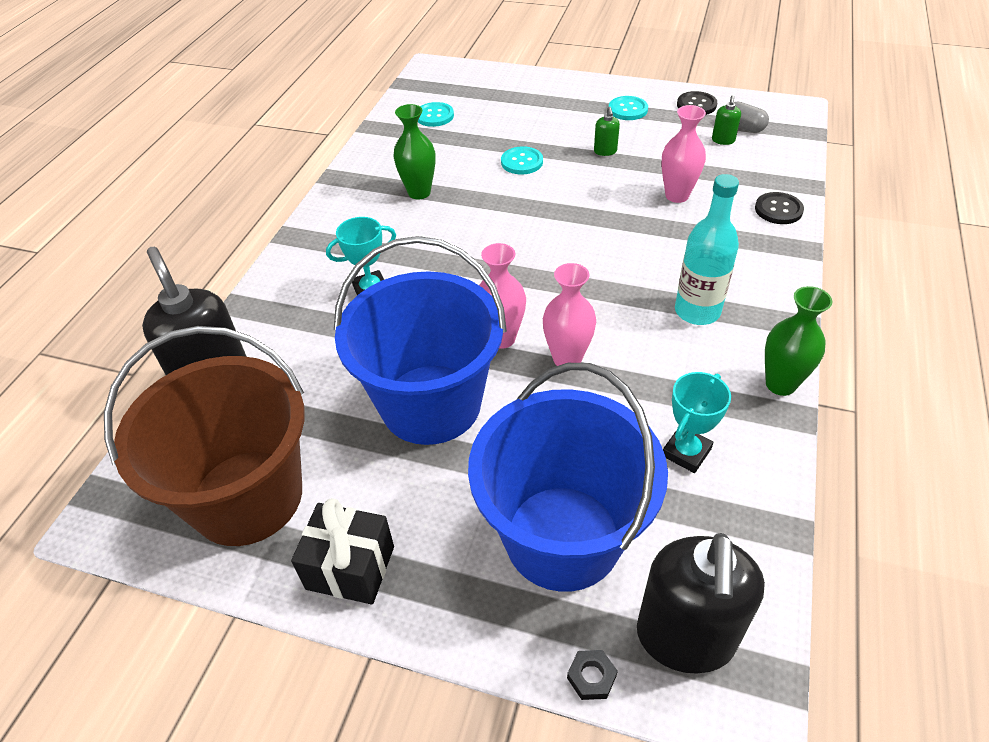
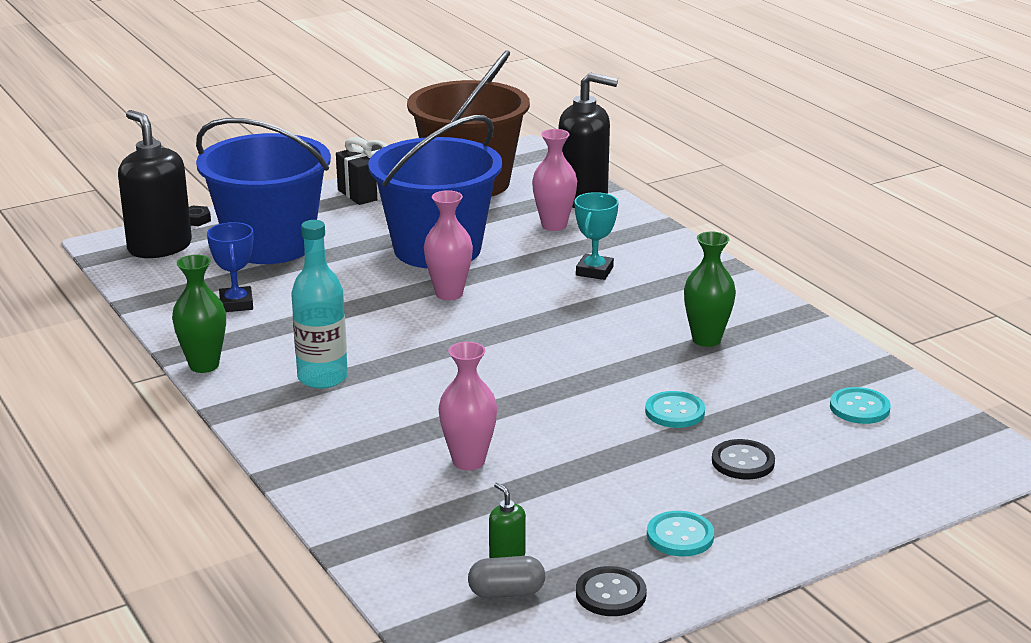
camera: 130 degrees right, 20 degrees down
(567, 359) = (383, 306): pink vase -> pink vase (554, 225)
(605, 151) = (615, 468): green soap dispenser -> none
(686, 452) = (236, 304): turquoise trophy -> blue trophy
(778, 210) = (345, 502): black button -> black button (743, 462)

